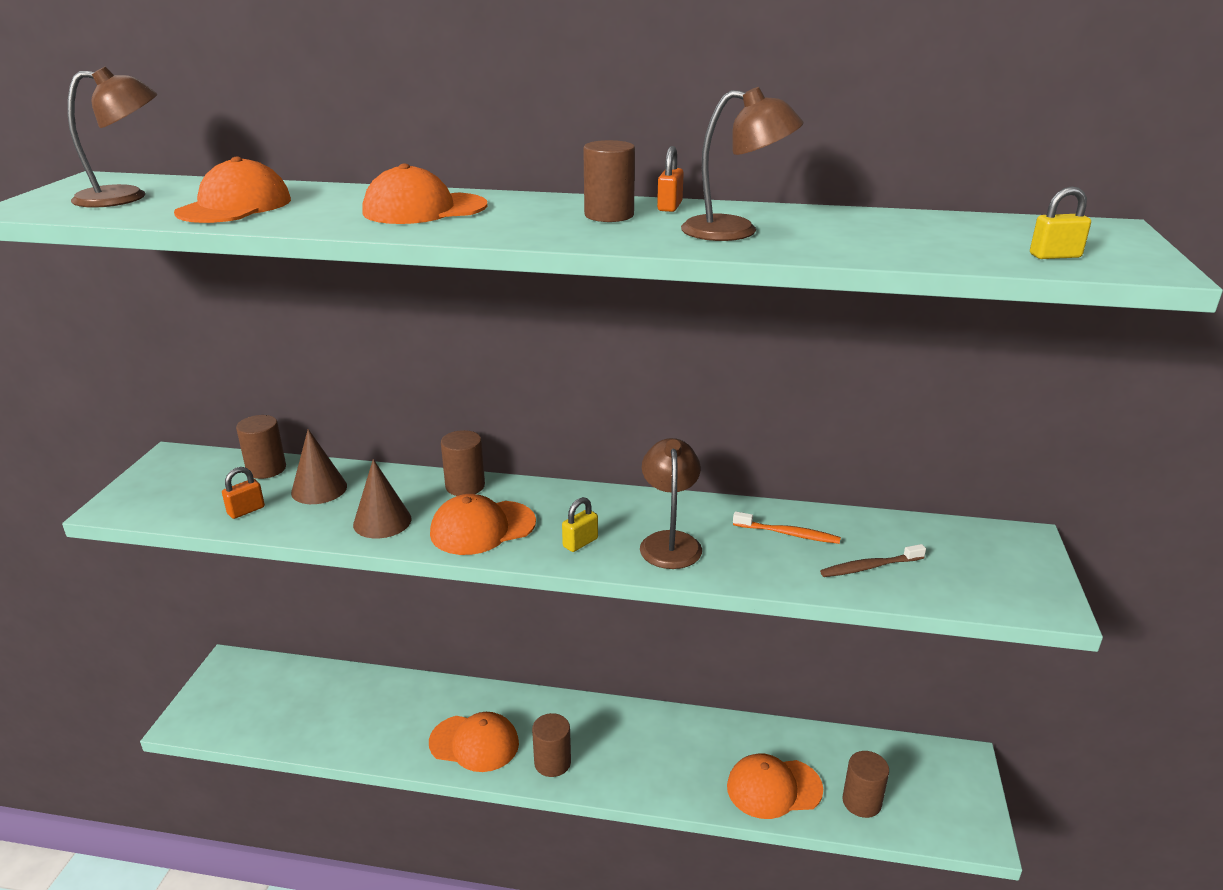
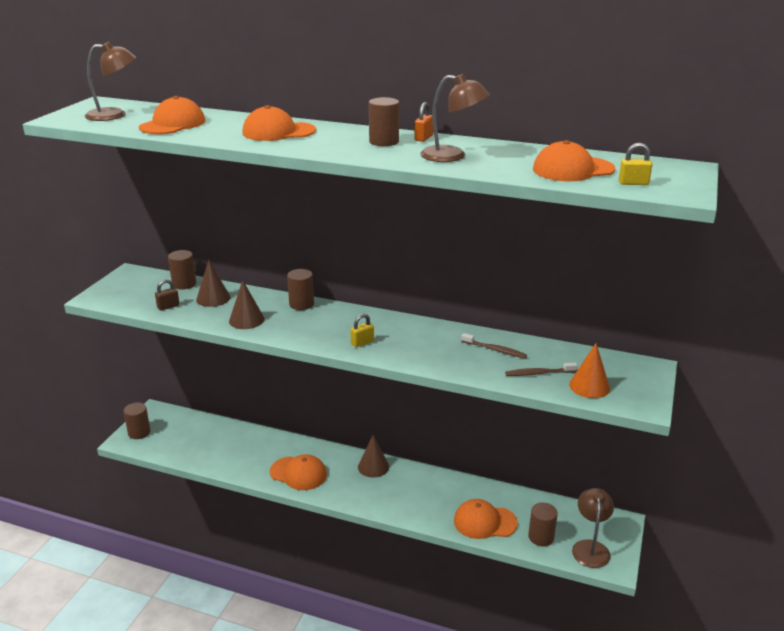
camera: 10 degrees right, 0 degrees up
(246, 510) = (168, 306): orange padlock -> brown padlock
(482, 528) = (305, 329): orange cap -> orange cap (573, 169)
(552, 762) = (345, 490): brown cylinder -> brown cylinder (139, 432)
(586, 716) = (373, 466): none -> brown cone
(670, 542) = (418, 347): brown lamp -> brown lamp (590, 547)
(788, 534) = (495, 350): orange toothbrush -> brown toothbrush
(953, 581) = (589, 386): none -> orange cone

